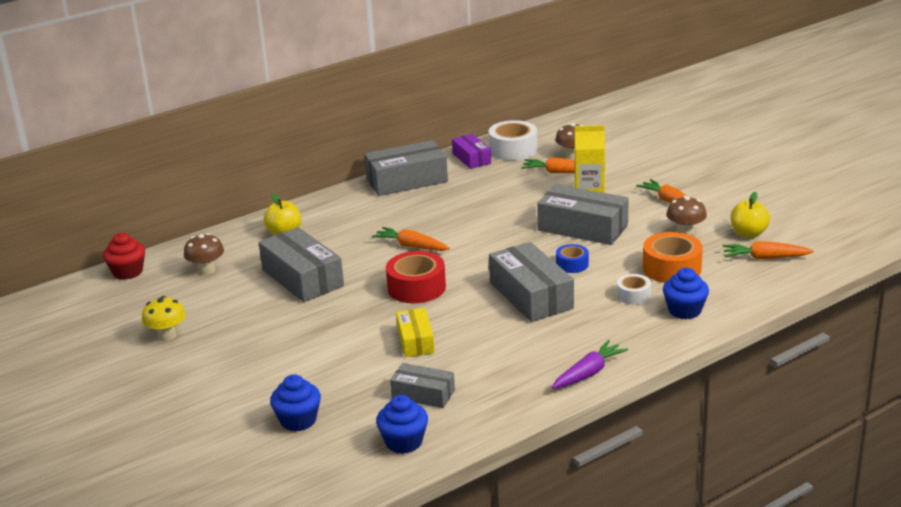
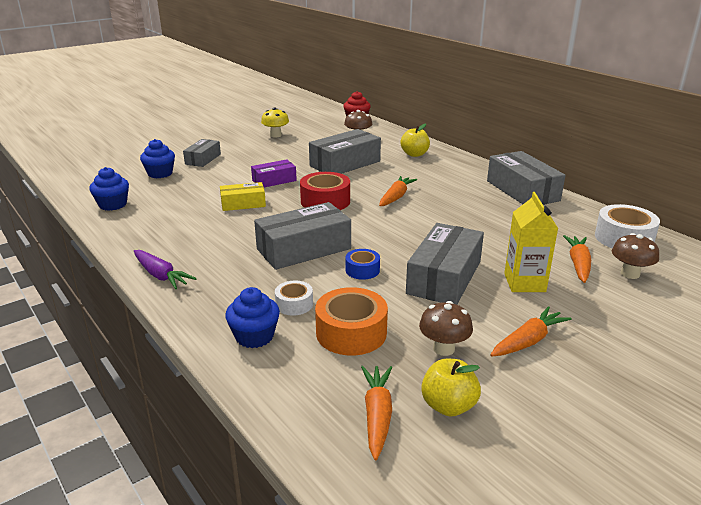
camera: 85 degrees right, 0 degrees up
(423, 394) = (168, 209): grey box -> grey box (203, 159)
(471, 158) = (587, 217): purple box -> purple box (274, 180)

